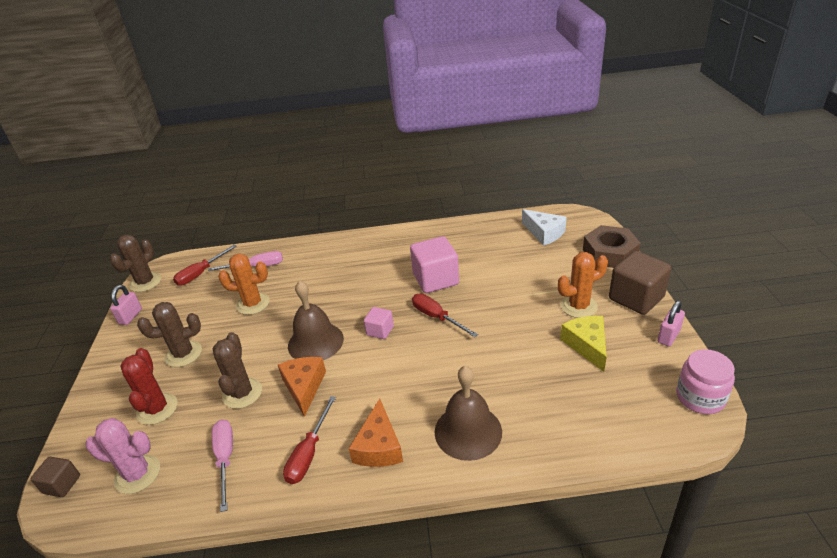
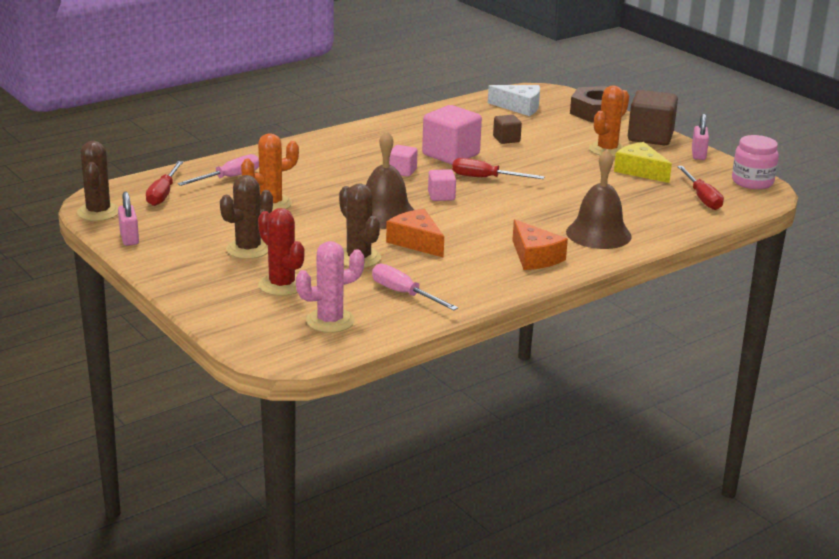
camera: 35 degrees left, 10 degrees down
(62, 484) = (259, 344): brown cube -> brown cube (506, 139)
(309, 453) = (478, 274): red screwdriver -> red screwdriver (702, 198)
(379, 290) = (402, 171): none -> pink cube

